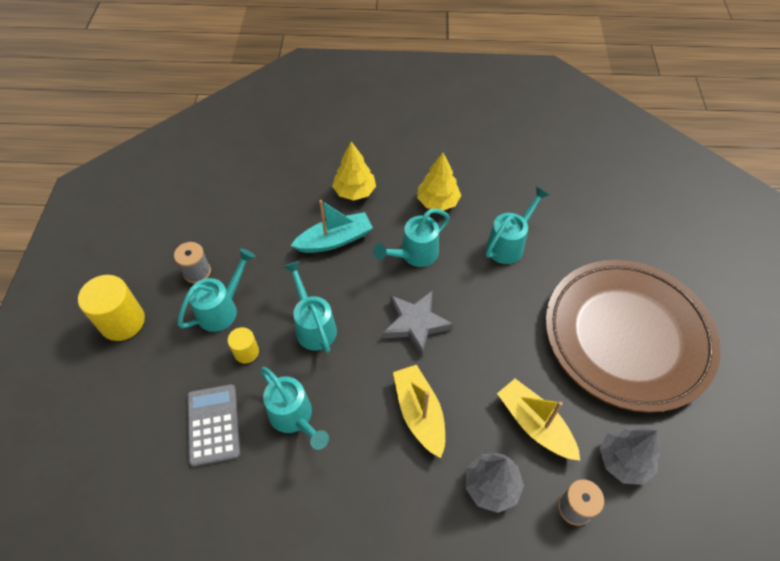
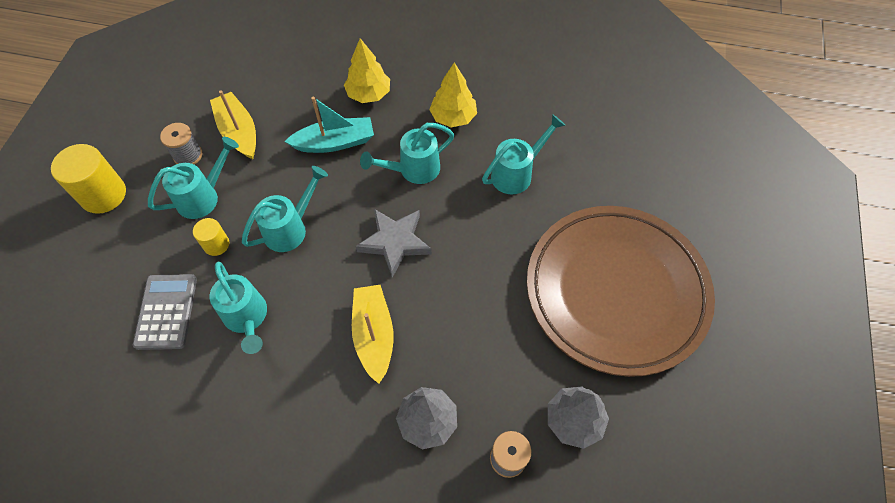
camera: 10 degrees right, 5 degrees up
(314, 326) = (290, 228): turquoise watering can -> turquoise watering can turned 60 degrees clockwise
(534, 424) = (490, 367): yellow boat -> yellow boat (238, 132)

